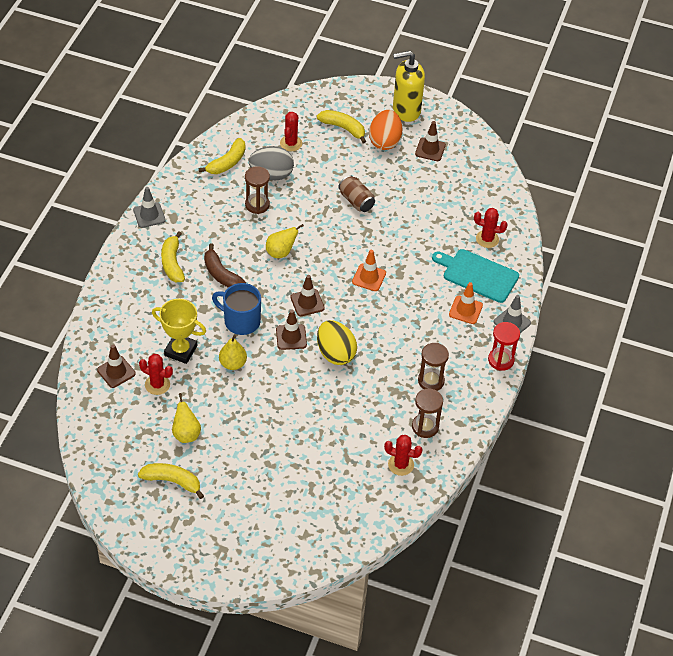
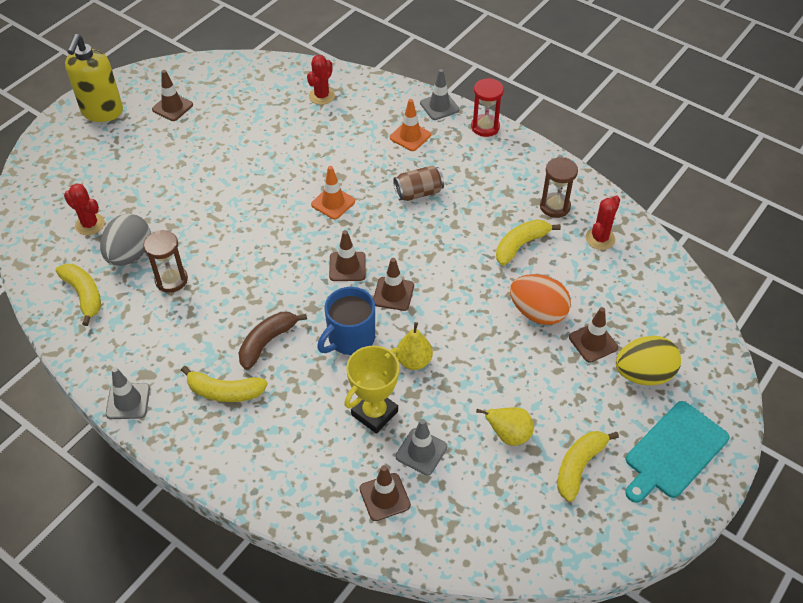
camera: 70 degrees left, 0 degrees up
(157, 384) = (421, 451): red cactus -> grey traffic cone
(221, 274) = (267, 342): brown banana -> brown banana turned 150 degrees clockwise
(281, 252) = (259, 274): yellow pear -> none
(288, 474) = (593, 342): none -> brown traffic cone
(335, 353) = (431, 258): yellow egg -> yellow egg (643, 374)
(343, 128) = (95, 171): yellow banana -> yellow banana (521, 245)
(356, 201) = (214, 186): brown can -> brown can (418, 193)
(384, 141) = (138, 140): orange egg -> orange egg (537, 313)
(431, 381) = (495, 187): brown hourglass -> none
(478, 275) = (366, 115): turquoise cutting board -> turquoise cutting board (674, 452)

